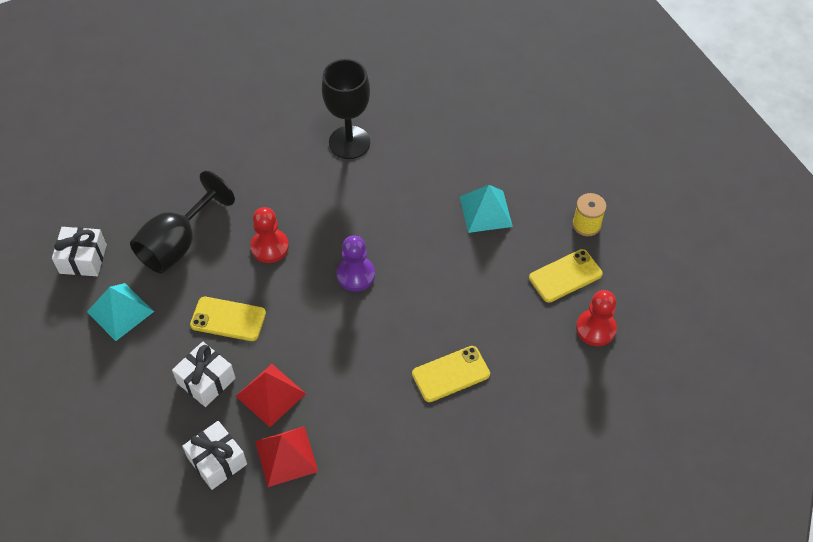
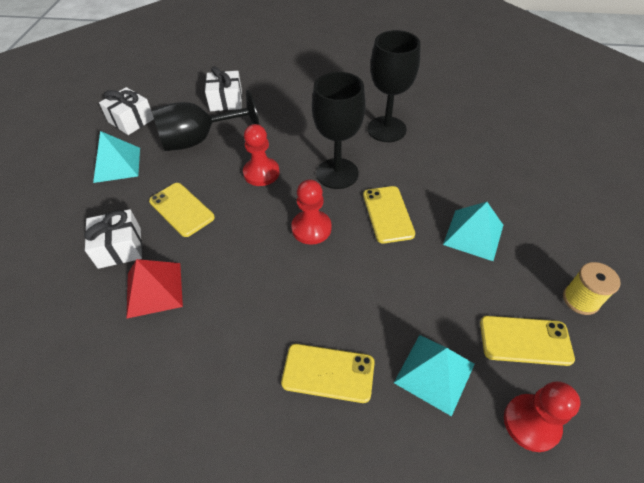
camera: 35 degrees right, 5 degrees down
(217, 461) = (59, 321): white gift -> white gift (226, 100)
(286, 456) = (113, 355): red pyramid -> none
(338, 212) = (337, 173): none -> black goblet
(356, 275) = (311, 228): purple pawn -> red pawn
(408, 228) = (388, 214): none -> yellow phone
(520, 332) = (434, 373): none -> turquoise pyramid

